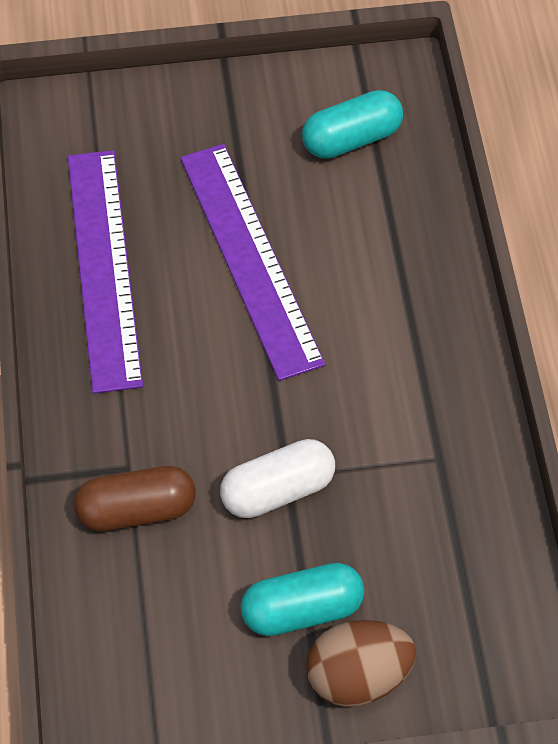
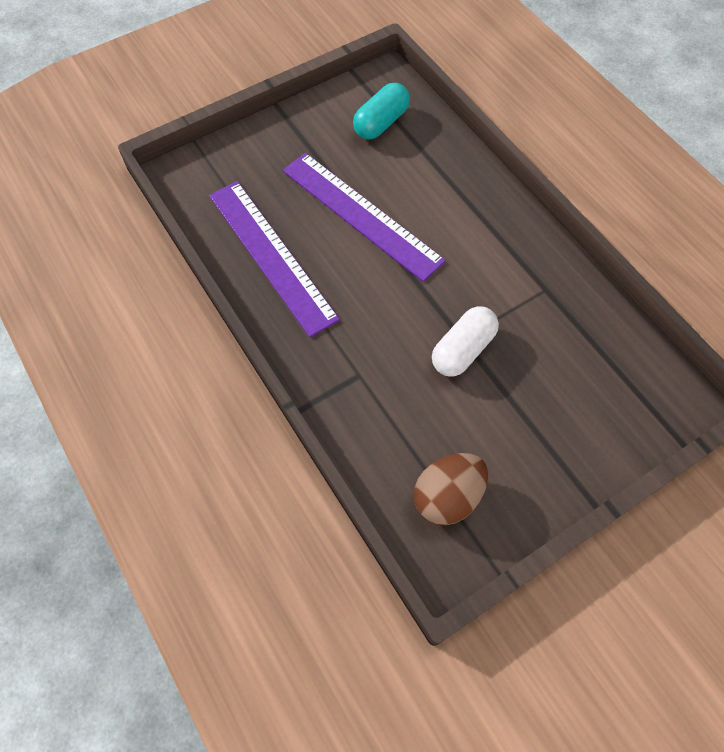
camera: 25 degrees left, 5 degrees up
(136, 510) = (381, 400): brown capsule -> none
(302, 610) = (523, 419): turquoise capsule -> none
(358, 677) = (583, 446): brown egg -> brown egg (447, 496)

